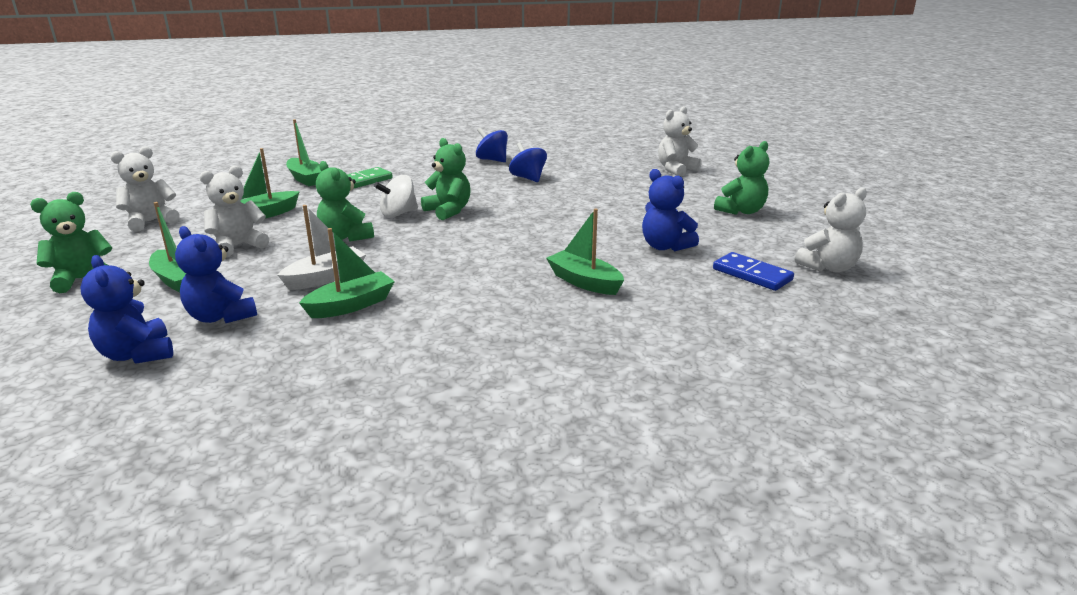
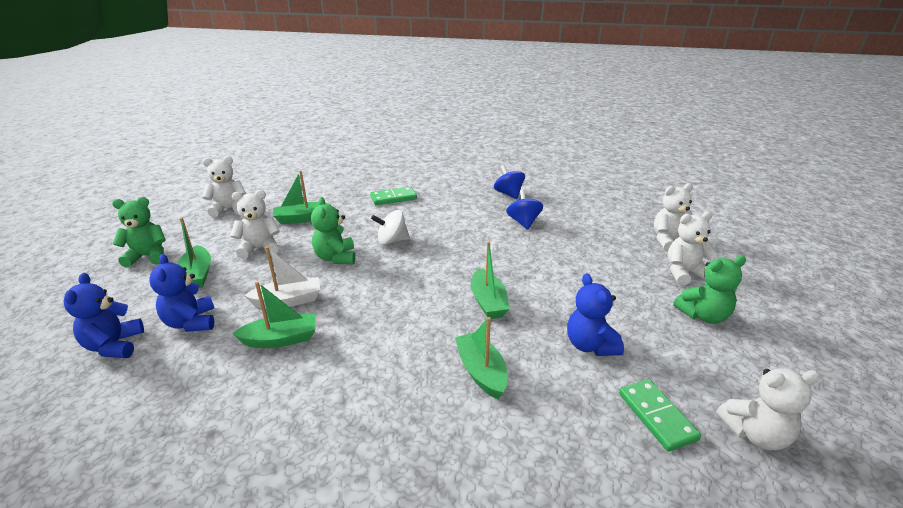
camera: 25 degrees right, 5 degrees up
(306, 179) = (356, 187): green boat -> green boat (488, 302)
(448, 211) = (431, 247): green teddy bear -> none
(705, 188) = (684, 273): none -> white teddy bear
(752, 274) = (656, 416): blue domino -> green domino

